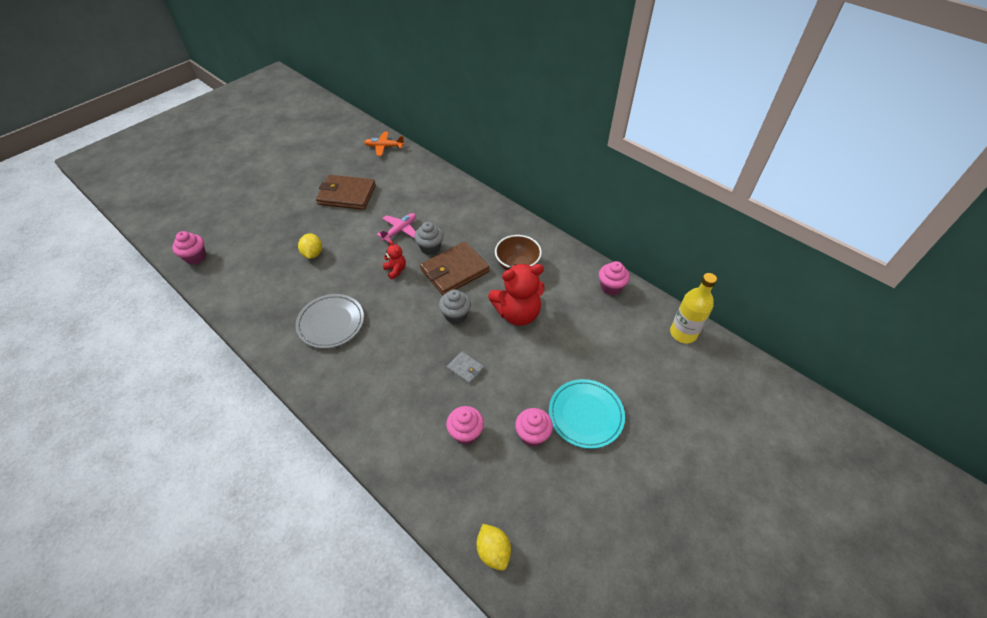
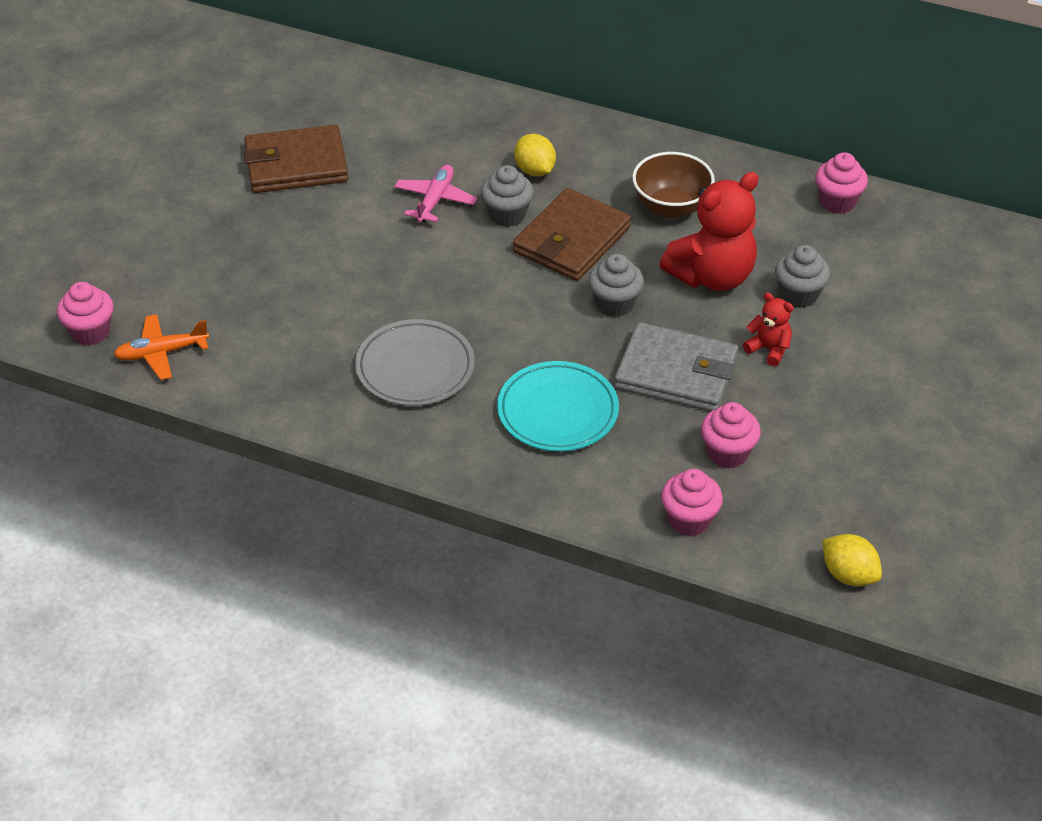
camera: 20 degrees left, 5 degrees down
(313, 254) = (305, 274): yellow lemon -> yellow lemon (535, 170)
(384, 147) = (306, 65): orange plane -> orange plane (161, 353)
(395, 270) = (470, 263): red teddy bear -> red teddy bear (768, 349)
(465, 368) = (676, 372): grey wallet -> grey wallet, size x2.12
(532, 435) = (826, 428): pink cupcake -> pink cupcake (689, 520)
(560, 339) = (798, 295): none -> grey cupcake
(585, 415) = (888, 383): turquoise plate -> turquoise plate (557, 411)
(683, 333) = (977, 239): yellow bottle -> none

